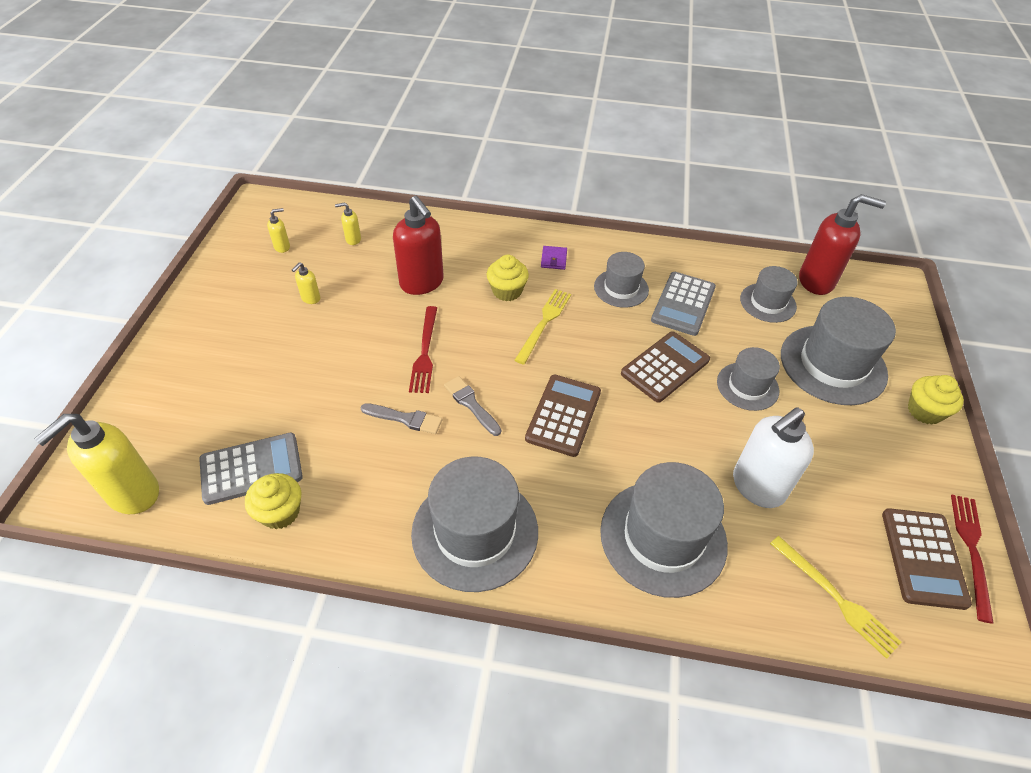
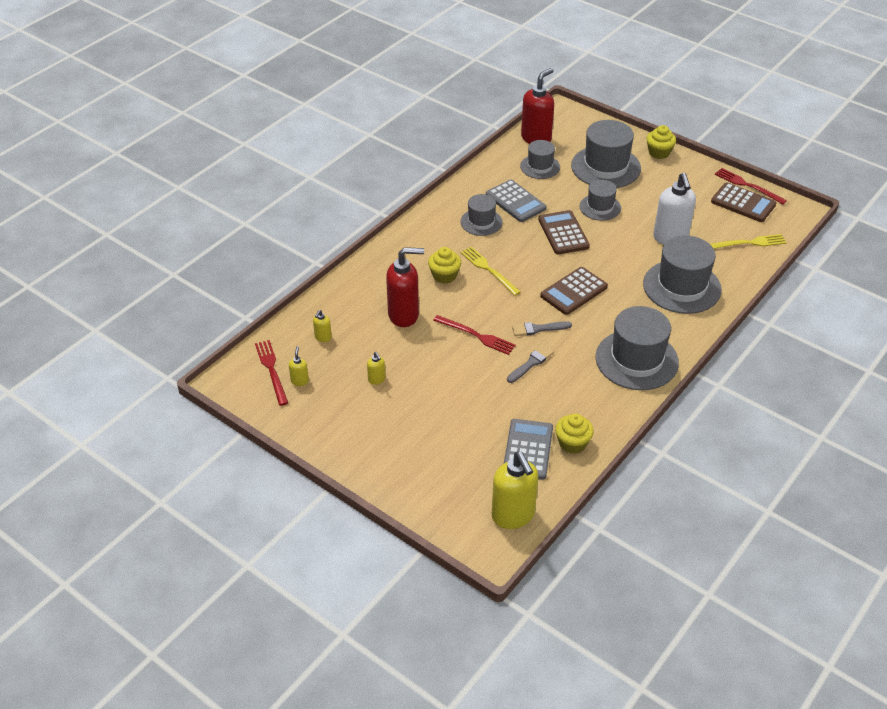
camera: 60 degrees left, 5 degrees down
(288, 224) = (271, 370): none -> red fork
(553, 259) = (428, 241): purple wallet -> none
(563, 415) = (573, 291): brown calculator -> brown calculator turned 90 degrees counterclockwise

